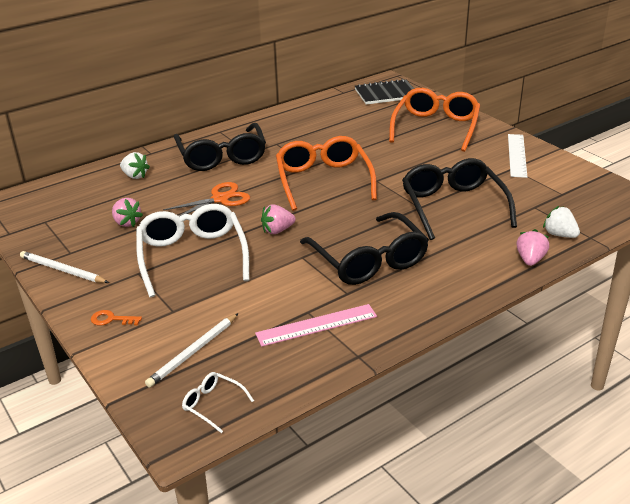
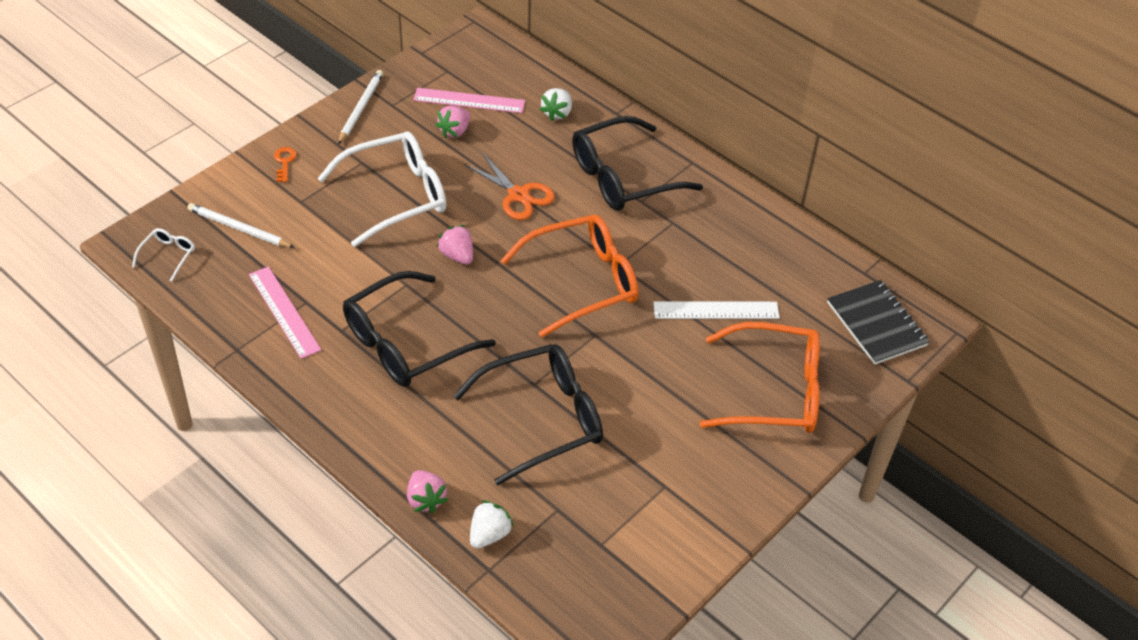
camera: 75 degrees right, 15 degrees up
(92, 213) = (469, 101): none -> pink ruler
(517, 155) = (708, 493): white ruler -> white ruler (716, 310)
(530, 260) = (425, 499): pink strawberry -> pink strawberry turned 60 degrees clockwise

